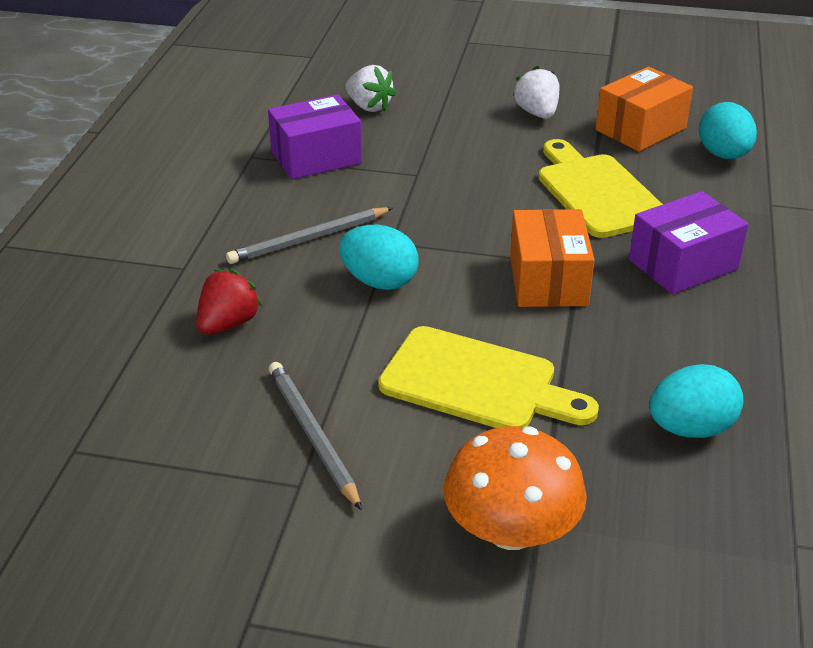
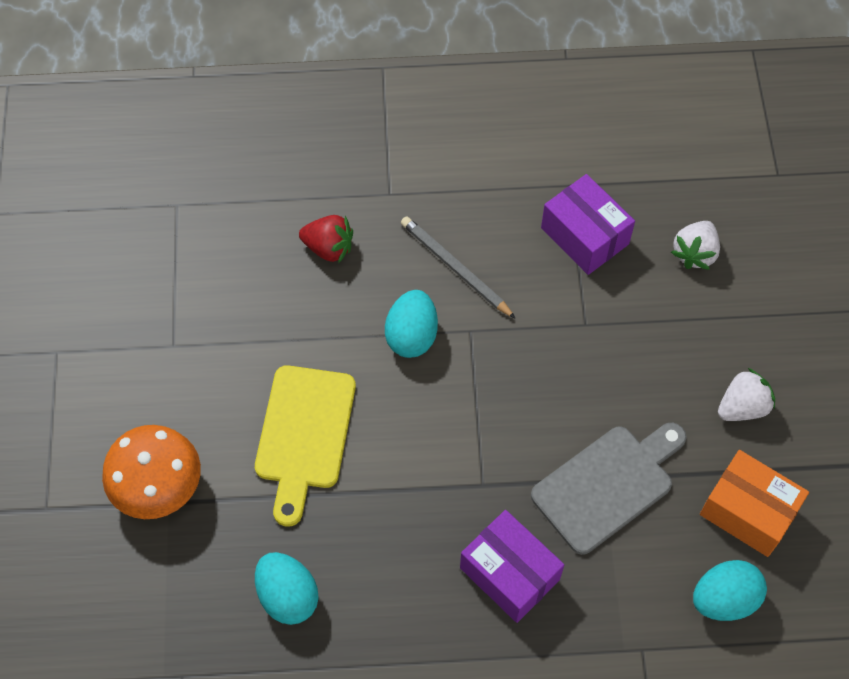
camera: 75 degrees right, 25 degrees up
(312, 435) = (222, 340): grey pencil -> none
(548, 280) = (451, 464): orange box -> none
(597, 192) = (608, 485): yellow cutting board -> grey cutting board

